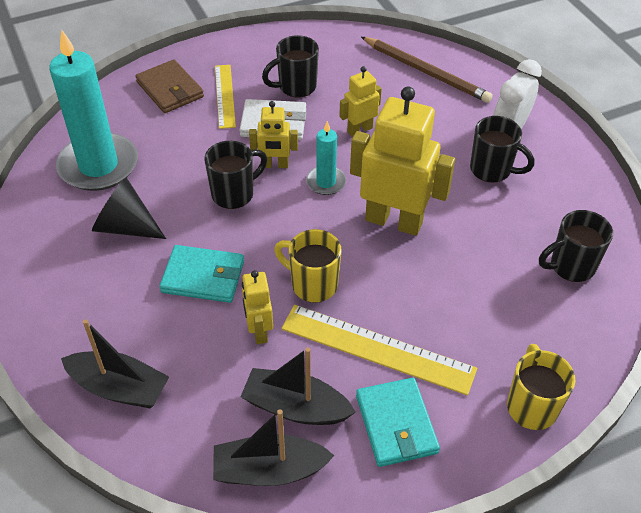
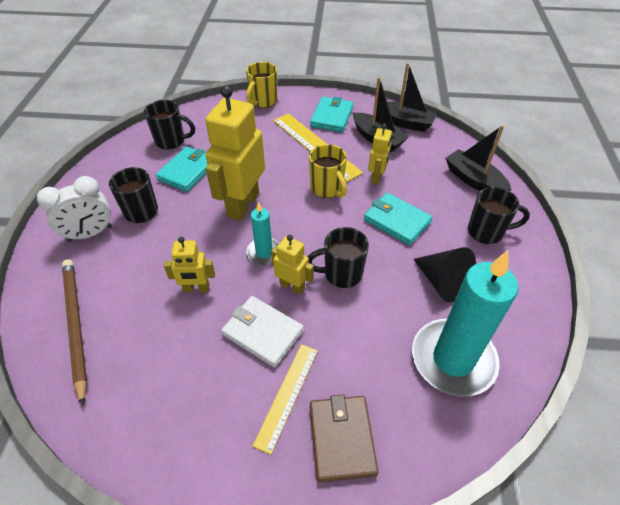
camera: 150 degrees left, 0 degrees up
(296, 87) = (208, 370): black mug -> black mug (486, 232)
(394, 221) = (243, 204): yellow robot -> yellow robot turned 60 degrees clockwise
(499, 234) = (187, 171): none -> turquoise wallet

